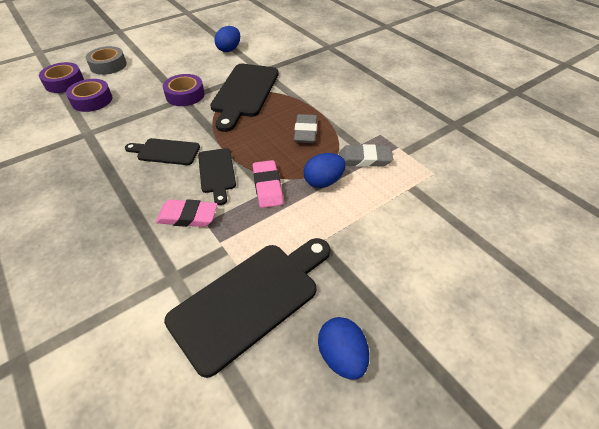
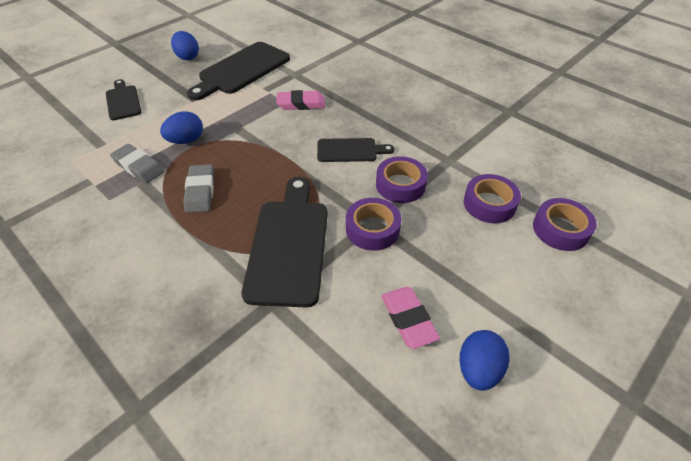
camera: 170 degrees right, 0 degrees up
(108, 65) = (536, 277): grey tape -> none
(144, 119) = (400, 185): none -> purple tape
(217, 173) = (289, 137): black cutting board -> black cutting board (123, 101)
(229, 49) = (350, 361): blue egg -> blue egg (478, 369)
(267, 186) = (239, 131): pink eraser -> pink eraser (408, 319)
(364, 159) = (138, 167): grey eraser -> grey eraser turned 45 degrees clockwise

